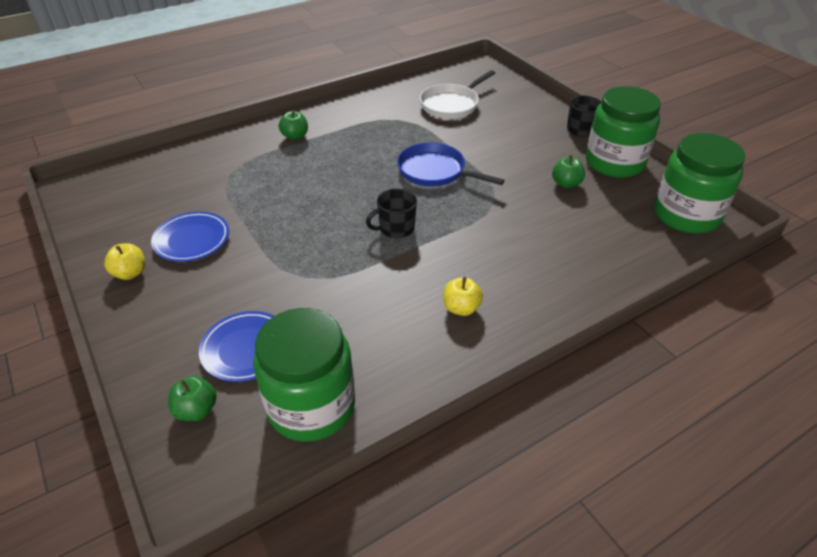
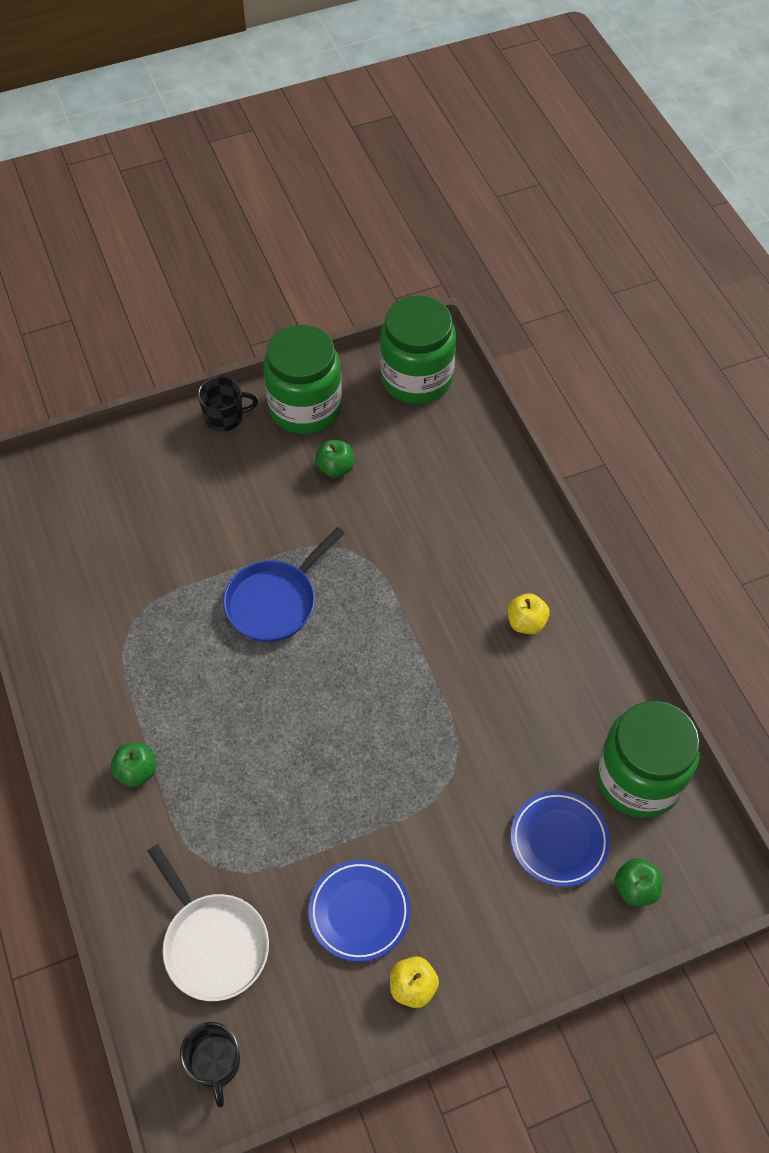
camera: 80 degrees left, 15 degrees up
(396, 228) = (383, 665): black mug -> black mug (215, 1063)
(451, 104) = (110, 549): white pan -> white pan (213, 943)

